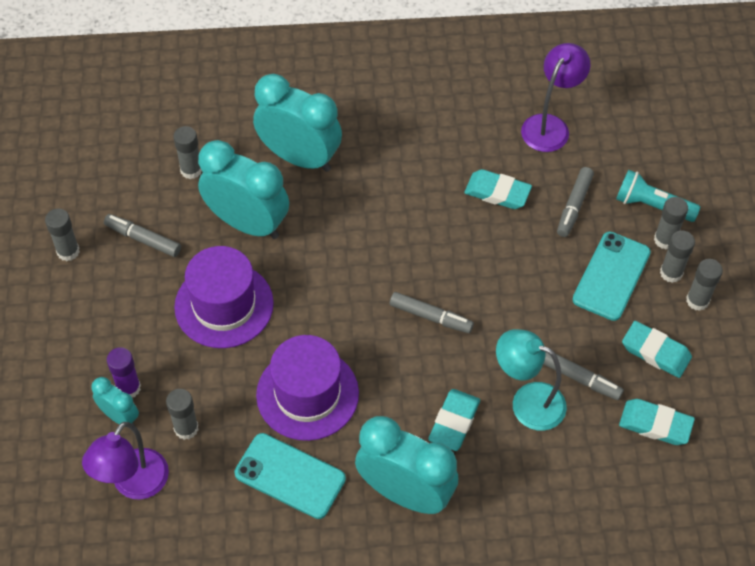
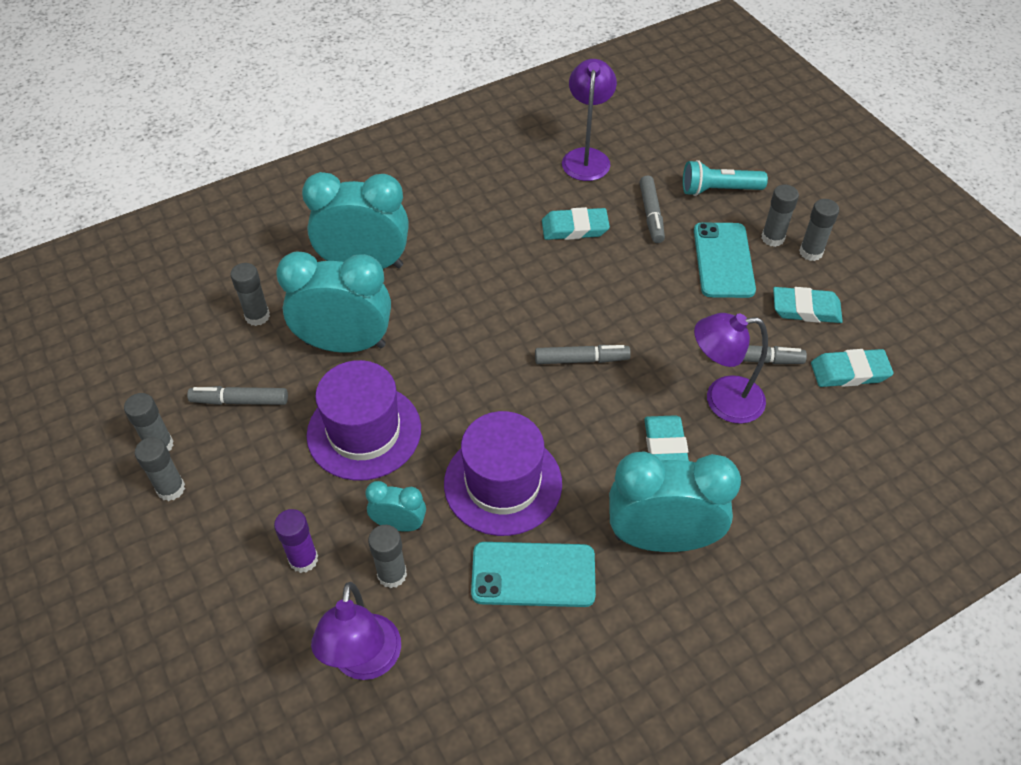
camera: 25 degrees left, 5 degrees down
(120, 416) = (309, 594): turquoise clock -> turquoise clock (399, 524)
(527, 402) = (722, 400): turquoise lamp -> purple lamp
(665, 240) = (748, 213): grey glue stick -> grey glue stick (171, 489)

